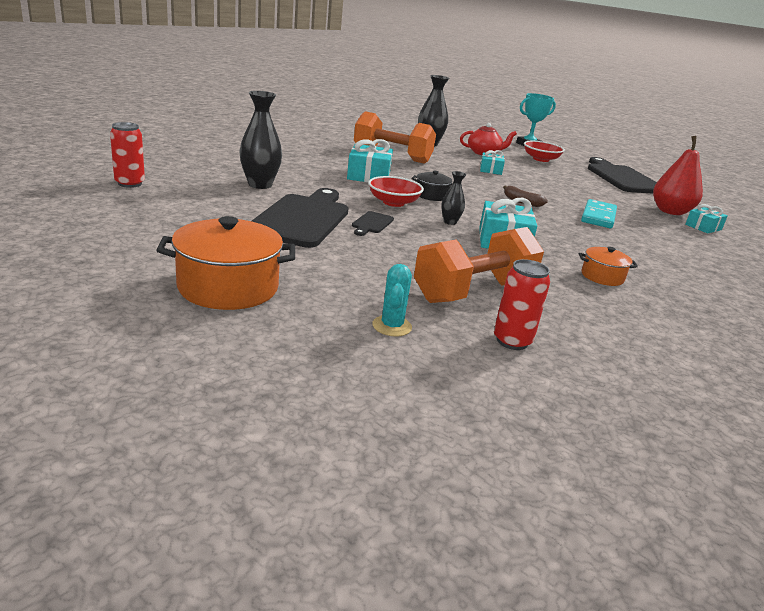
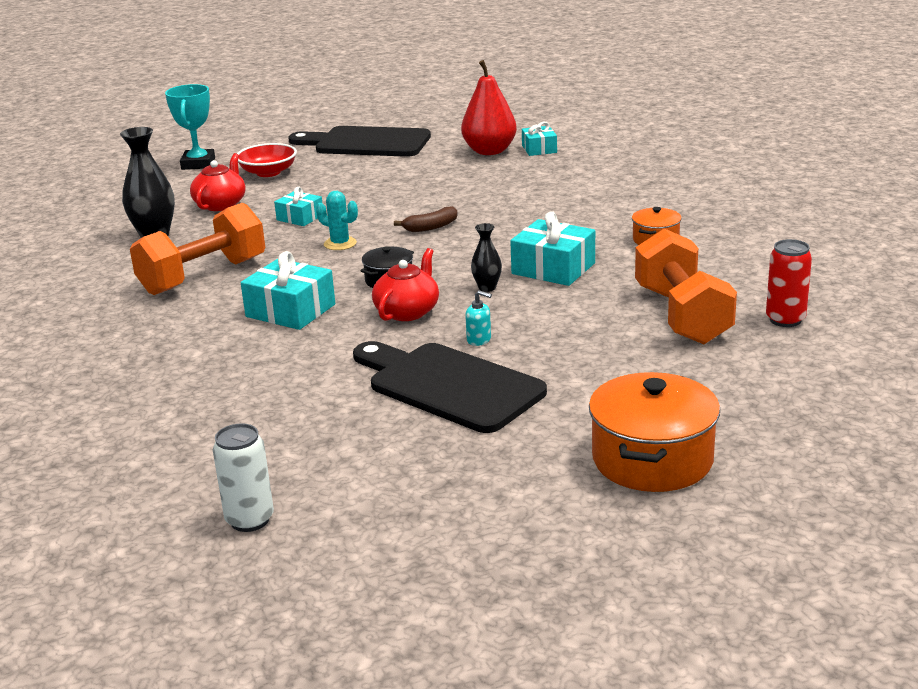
camera: 60 degrees left, 0 degrees up
(130, 183) = (250, 520): red can -> white can
(260, 185) = (299, 403): black vase -> none
(371, 223) = (479, 340): black cutting board -> turquoise soap dispenser
(392, 326) = (752, 374): turquoise cactus -> turquoise cactus (340, 244)
(393, 202) = (407, 311): red bowl -> red teapot
(598, 216) = (493, 195): turquoise domino -> none

